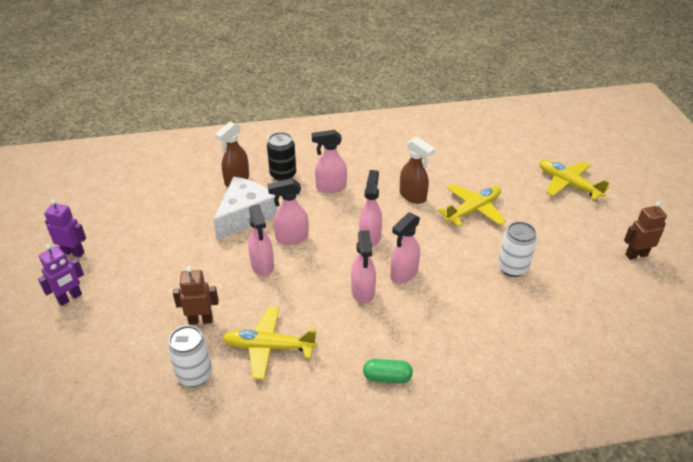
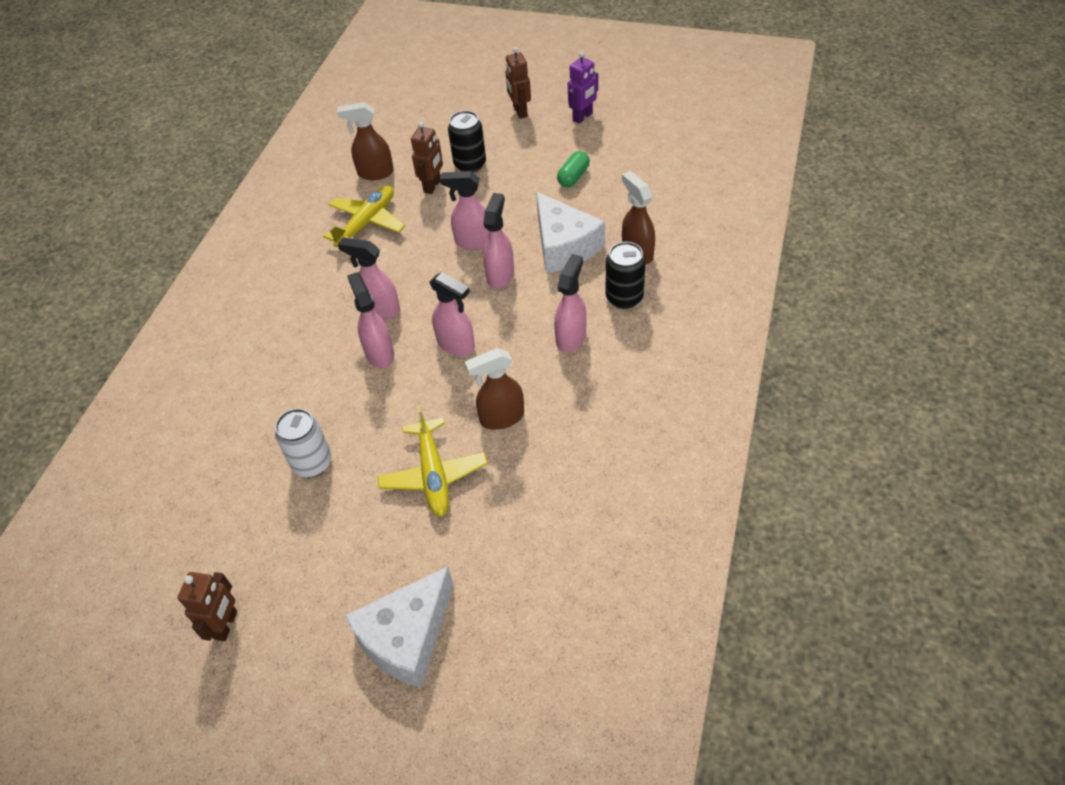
camera: 120 degrees right, 10 degrees up
(70, 298) = (520, 112): purple robot -> brown robot
(161, 305) = (470, 164): none -> black can
(194, 374) = (375, 173): white can -> brown spray bottle
(387, 377) = (271, 292): green capsule -> green capsule (573, 177)
(568, 184) = (407, 637): yellow plane -> white cheese

